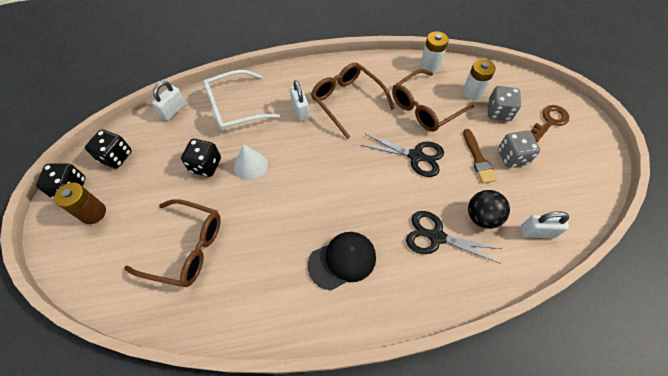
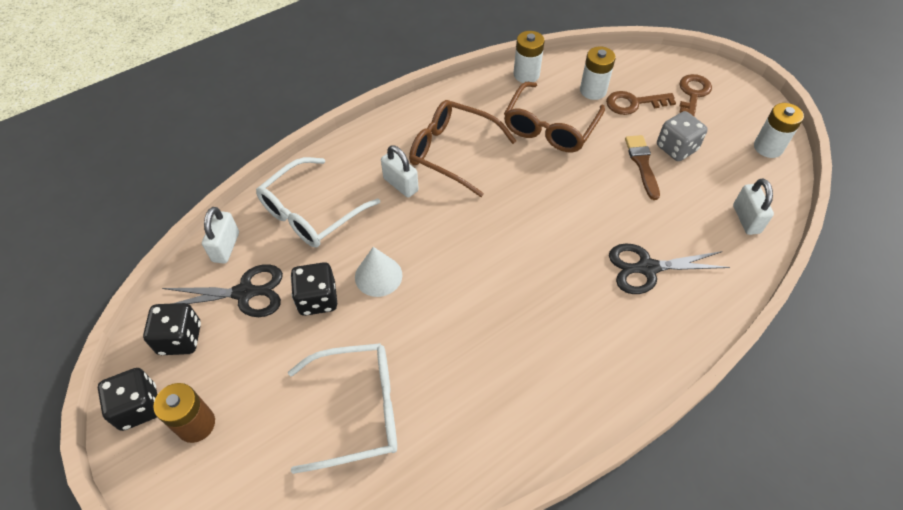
camera: 25 degrees left, 5 degrees down
(186, 247) = (357, 410): brown glasses -> white glasses
(342, 260) = (560, 339): black cap -> none
(416, 156) = (572, 187): black scissors -> black scissors (245, 293)
(478, 159) = (642, 164): brown brush -> brown brush turned 150 degrees counterclockwise
(481, 217) = (682, 226): black ball -> none
(498, 112) = (634, 103): grey dice -> brown key
(537, 232) = (746, 219): white padlock -> white padlock turned 75 degrees counterclockwise
(589, 184) = (768, 147): none -> white battery

